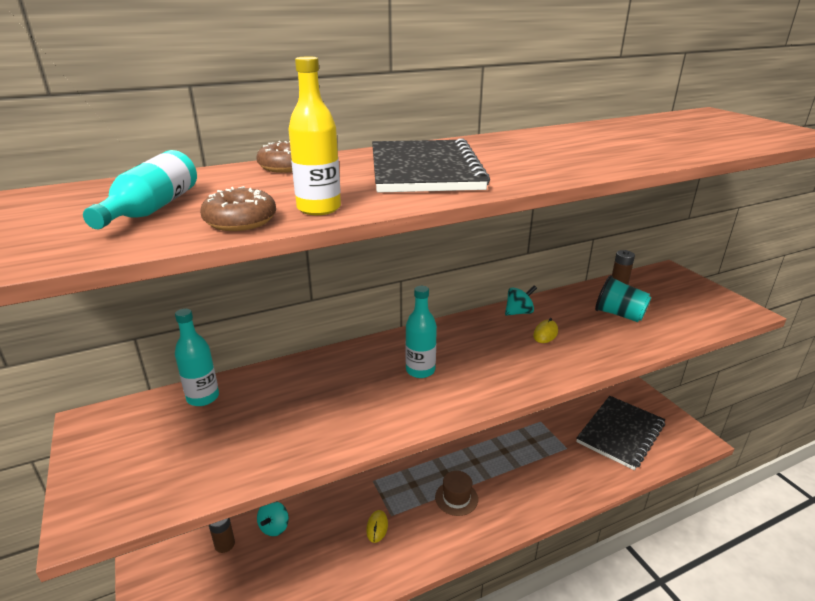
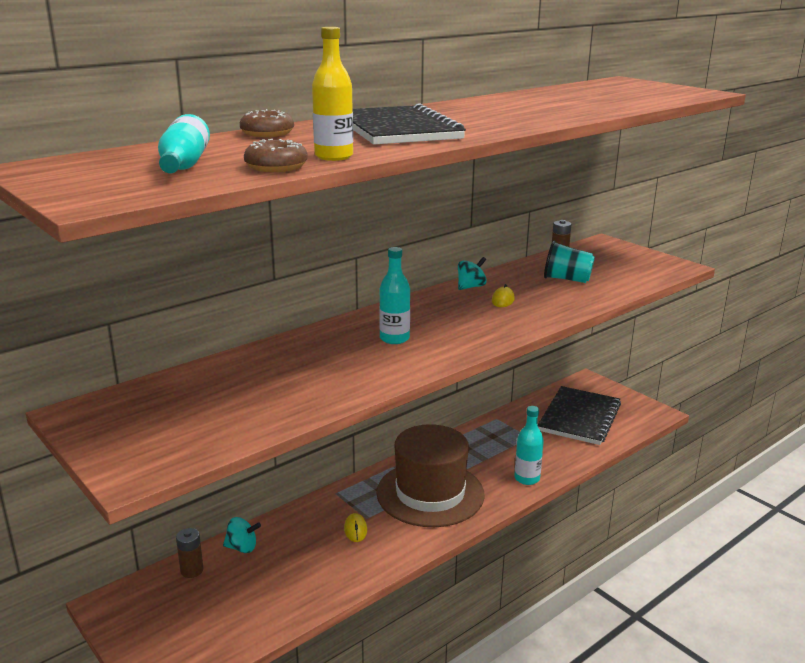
camera: 15 degrees left, 5 degrees down
(203, 397) = (182, 382): turquoise bottle -> turquoise bottle (527, 478)
(274, 527) = (242, 547): turquoise spinning top -> turquoise spinning top turned 90 degrees counterclockwise
(456, 498) = (430, 493): brown hat -> brown hat, size x2.32

